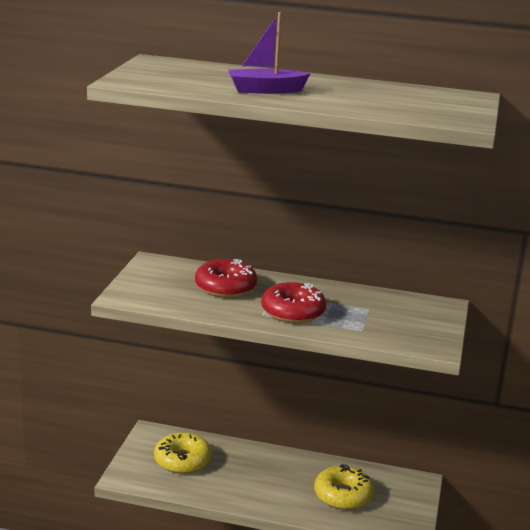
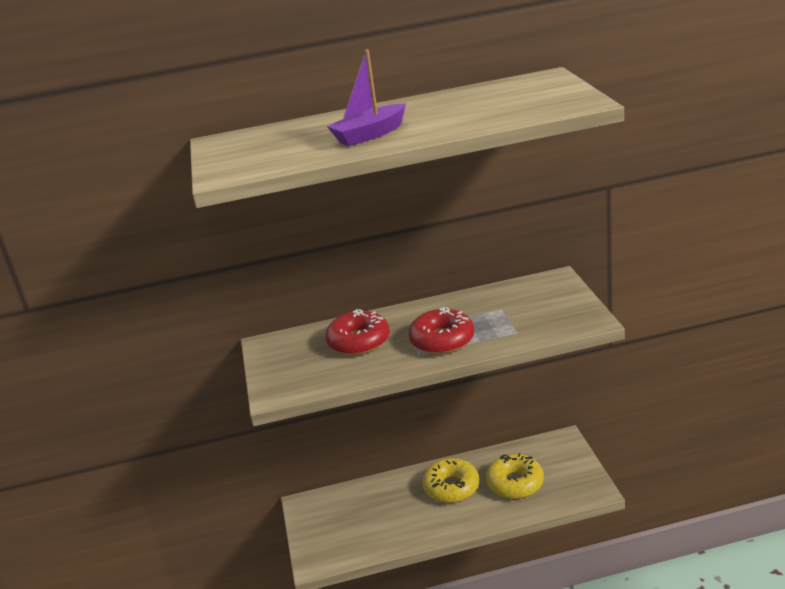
camera: 20 degrees left, 5 degrees up
(182, 460) = (354, 518): yellow donut -> yellow donut (451, 487)

